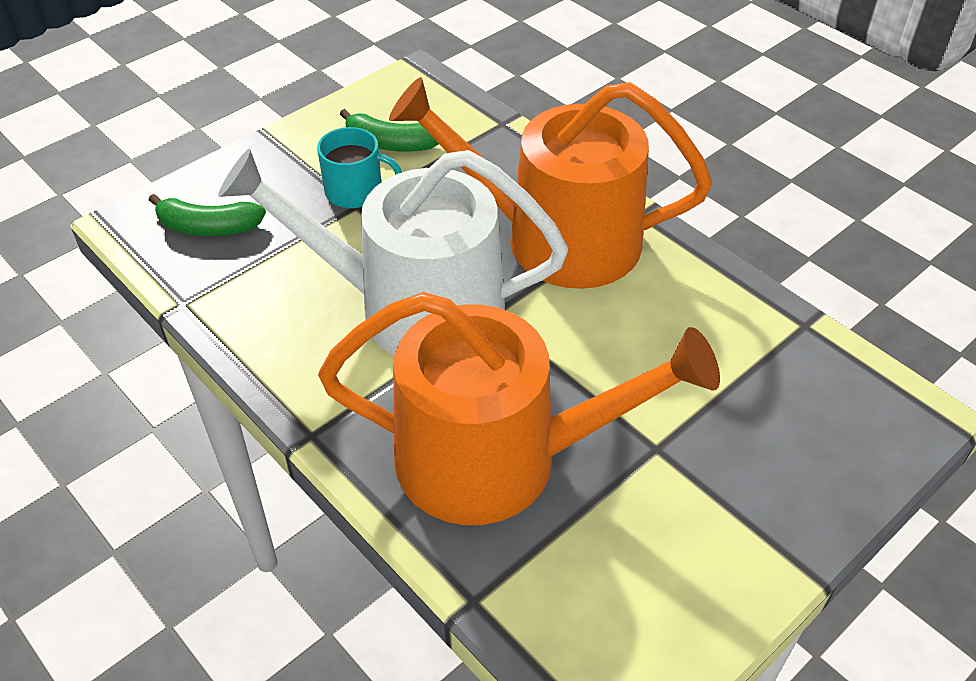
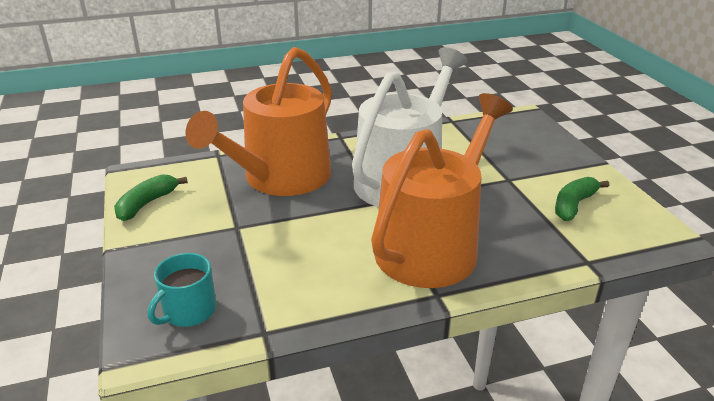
camera: 115 degrees right, 15 degrees down
(208, 227) = (510, 134): green banana -> green banana (147, 204)
(355, 191) = (523, 182): turquoise mug -> turquoise mug (188, 311)

